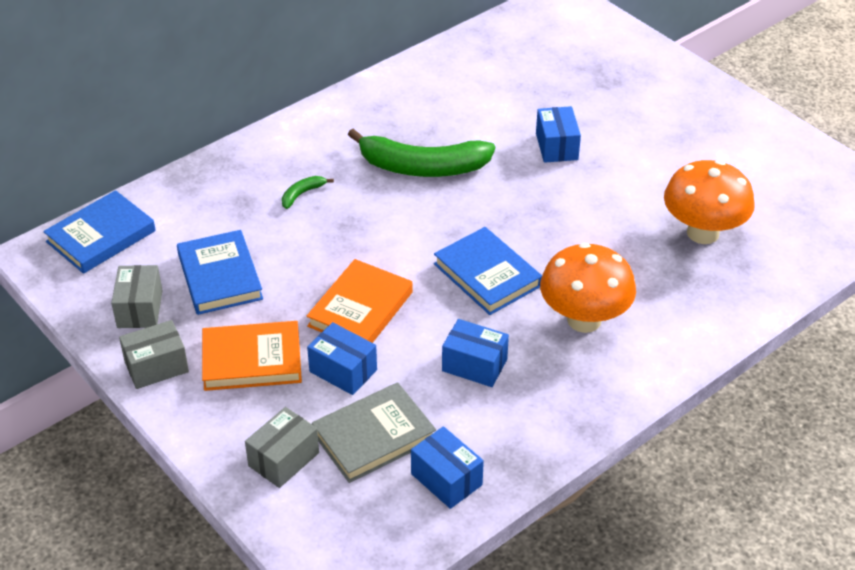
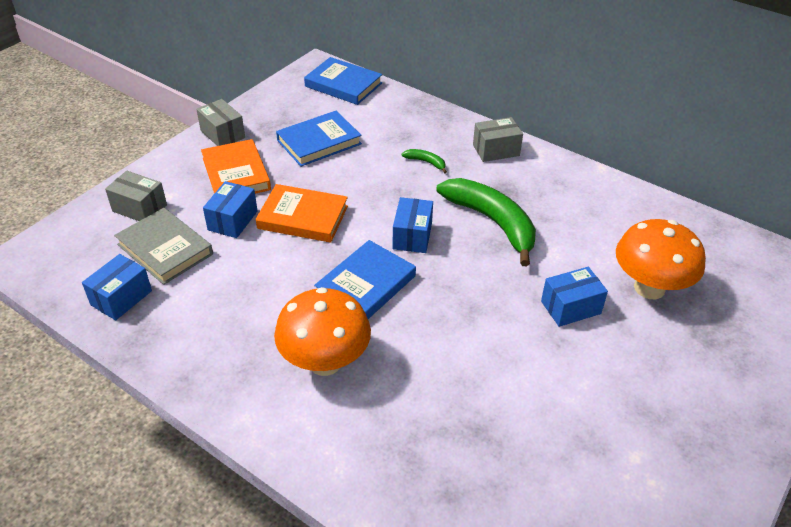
camera: 75 degrees right, 0 degrees up
(140, 309) = (276, 115): grey box -> grey box (496, 150)
(423, 167) = (492, 222): green banana -> green banana turned 150 degrees clockwise
(474, 365) = (251, 294): blue box -> blue box (412, 236)
(702, 233) = (489, 449): orange mushroom -> orange mushroom (649, 288)

